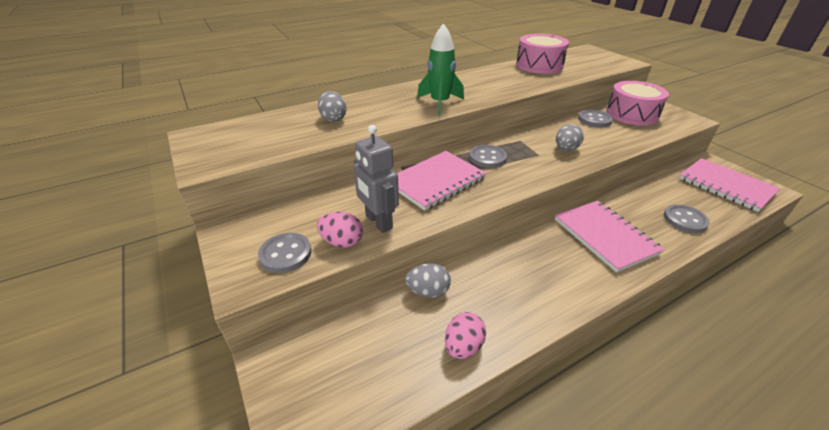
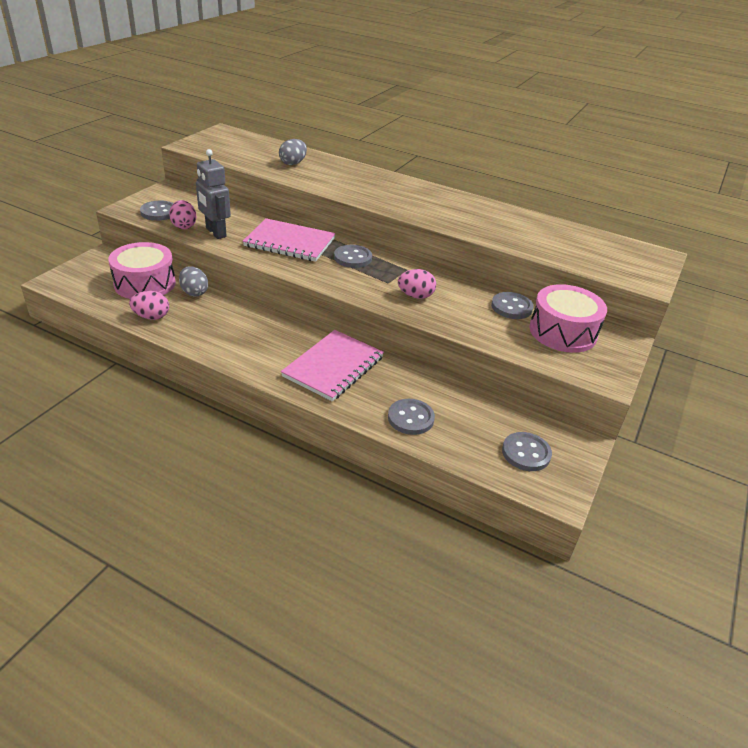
camera: 55 degrees right, 0 degrees up
(378, 222) = (215, 232): grey robot -> grey robot turned 60 degrees counterclockwise
(440, 103) = (371, 195): green rocket -> none
(539, 65) = (544, 228): pink drum -> pink drum (145, 283)
(566, 149) = (415, 296): grey egg -> pink egg
(725, 186) = (526, 453): pink notebook -> grey button

